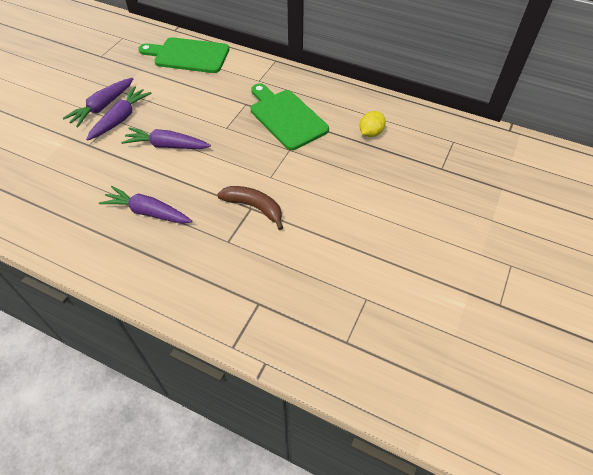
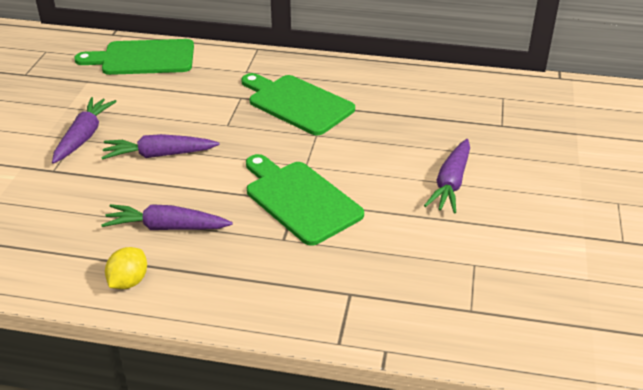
camera: 15 degrees left, 15 degrees down
(103, 106) = (53, 127): purple carrot -> purple carrot (451, 183)
(254, 207) = (300, 199): brown banana -> green cutting board
(371, 133) = (405, 104): yellow lemon -> yellow lemon (128, 281)

